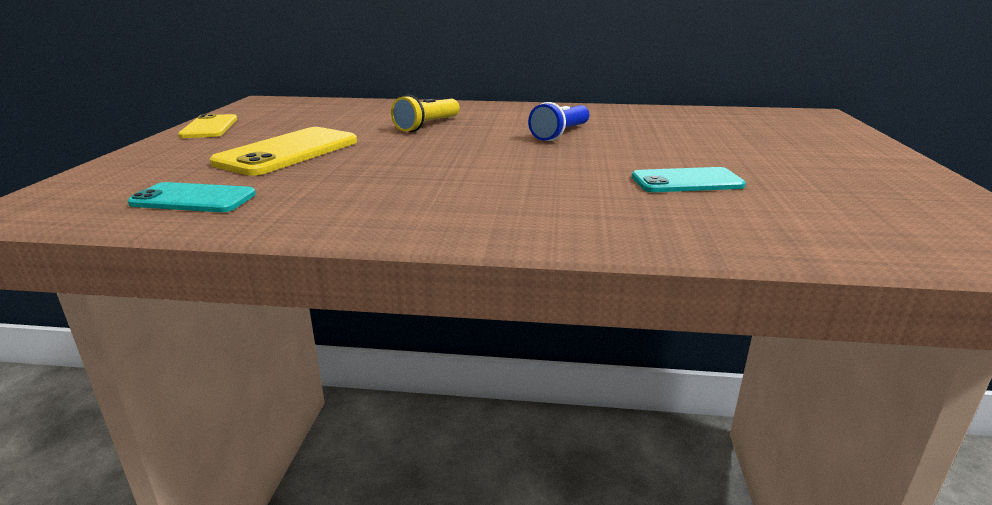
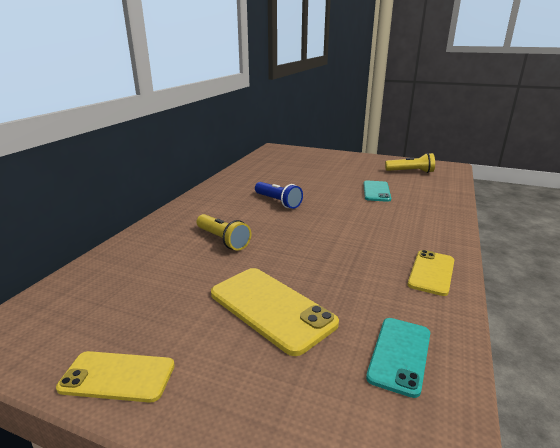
camera: 75 degrees left, 0 degrees up
(373, 216) = (431, 272): none -> yellow phone
(881, 208) = (410, 171): none -> yellow flashlight

